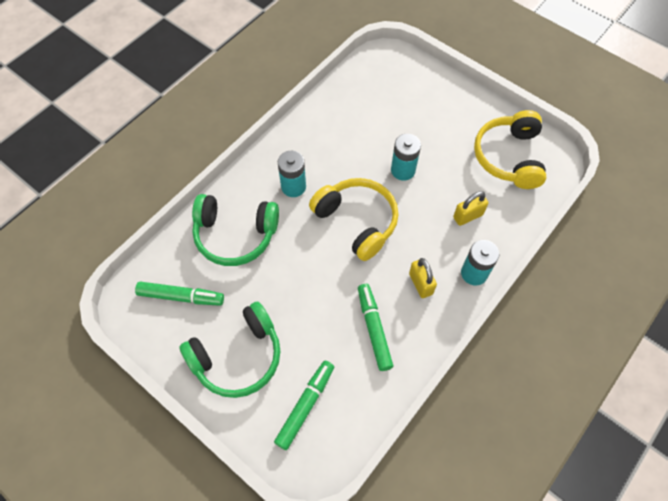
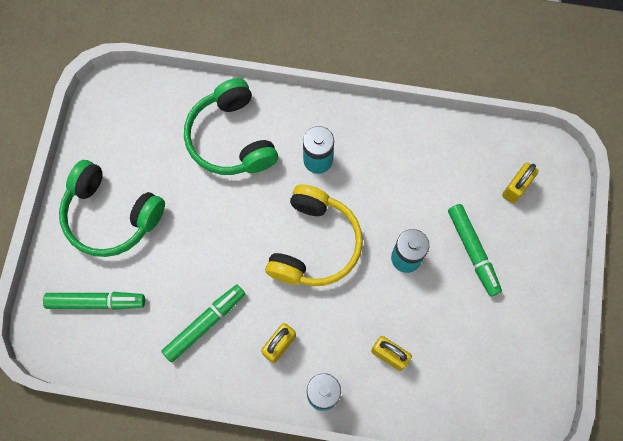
camera: 60 degrees right, 10 degrees up
(181, 296) = (142, 130): green marker -> green marker (473, 251)
(393, 84) = (516, 188): none -> yellow padlock
(509, 157) = (497, 365): yellow headphones -> none

